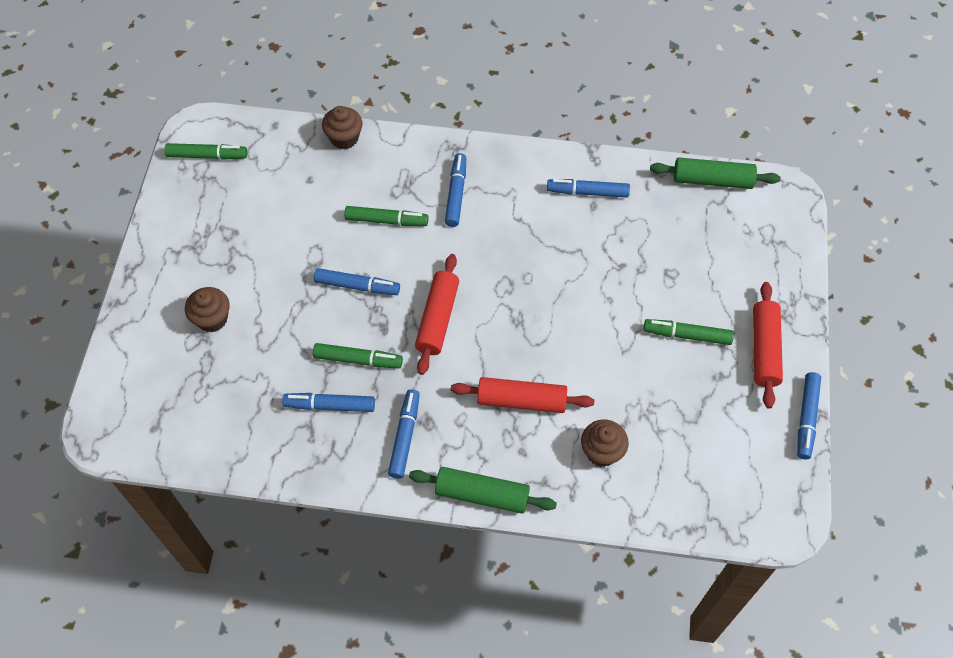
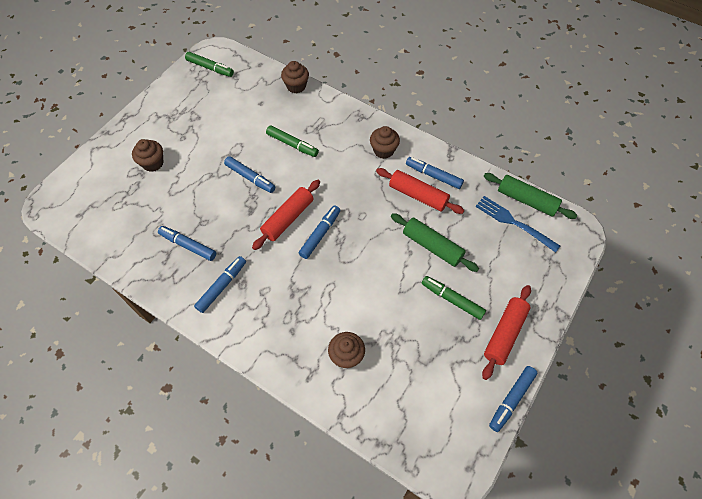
camera: 25 degrees right, 0 degrees up
(358, 360) = (223, 224): green marker -> none
(456, 194) = (346, 144): blue marker -> blue marker (320, 234)
(482, 495) = (248, 348): green rolling pin -> green rolling pin (432, 246)
(508, 183) = (383, 150): none -> brown cupcake
(521, 401) = (311, 295): red rolling pin -> red rolling pin (418, 195)
(711, 214) = (514, 222): none -> blue fork

